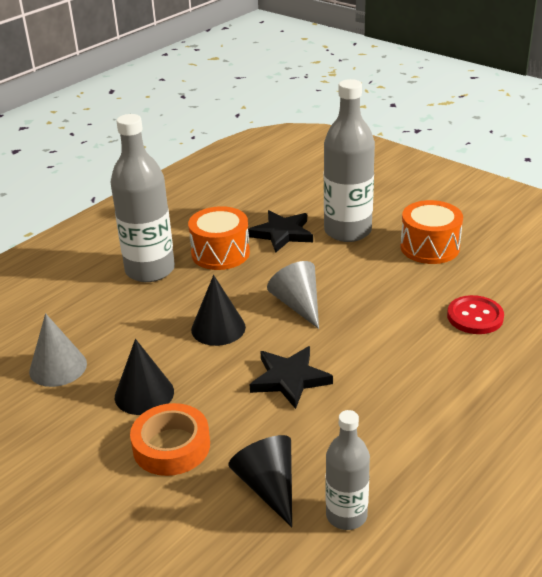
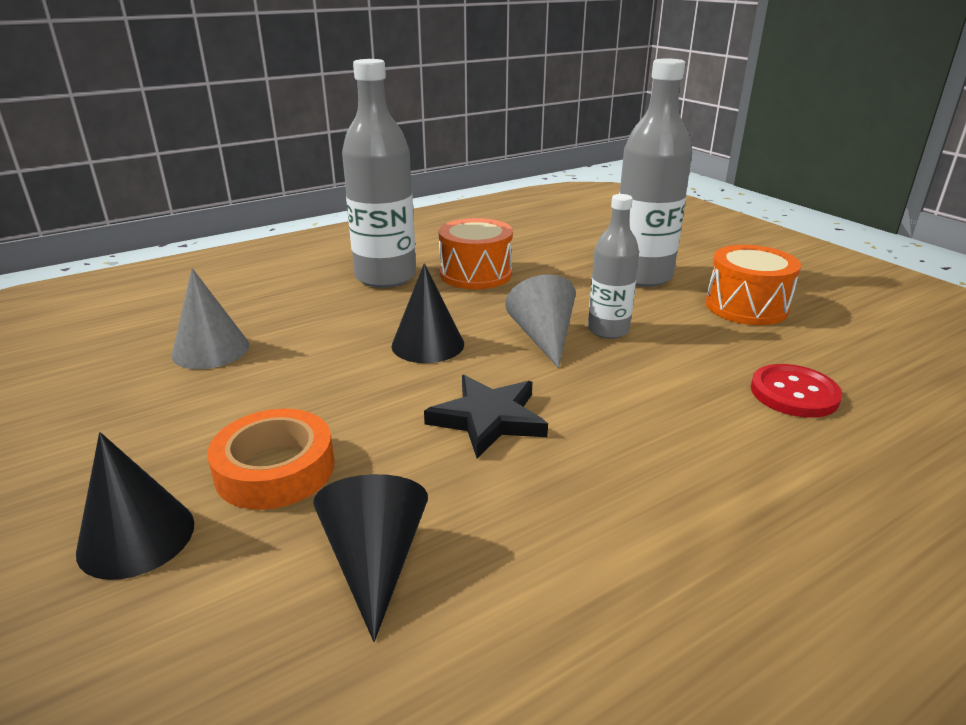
camera: 15 degrees right, 5 degrees down
(144, 394) = (287, 398): black cone -> black cone (136, 537)
(282, 233) = (559, 267): black star -> none
(346, 515) = (477, 646): grey bottle -> grey bottle (608, 330)

